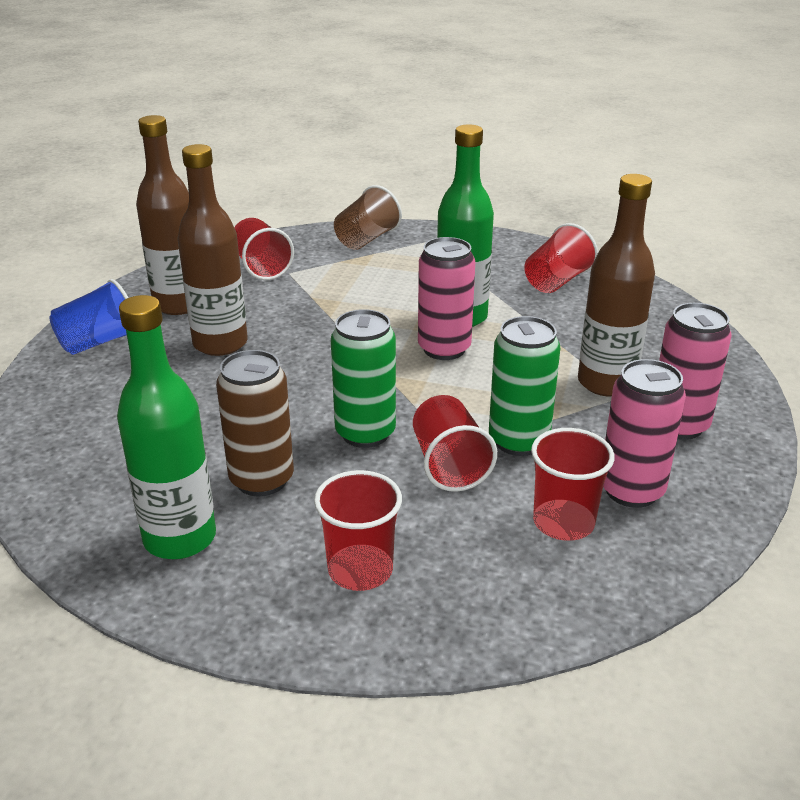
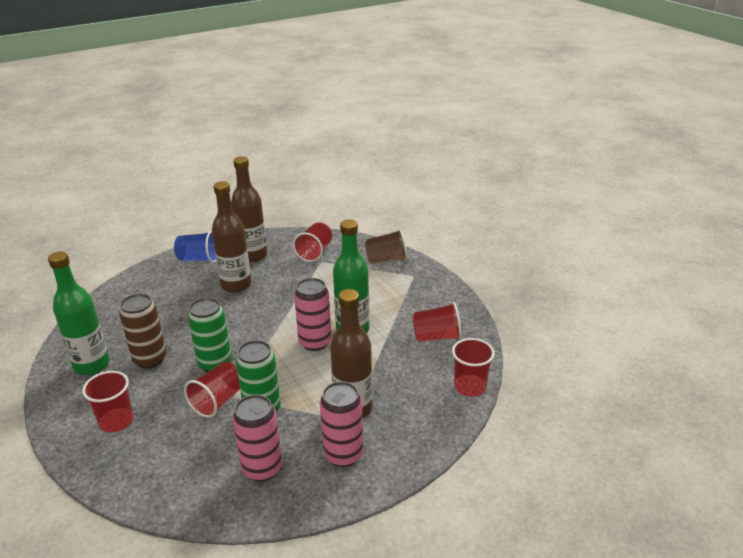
camera: 45 degrees right, 0 degrees up
(563, 522) = (211, 460): red cup -> red cup (470, 387)

